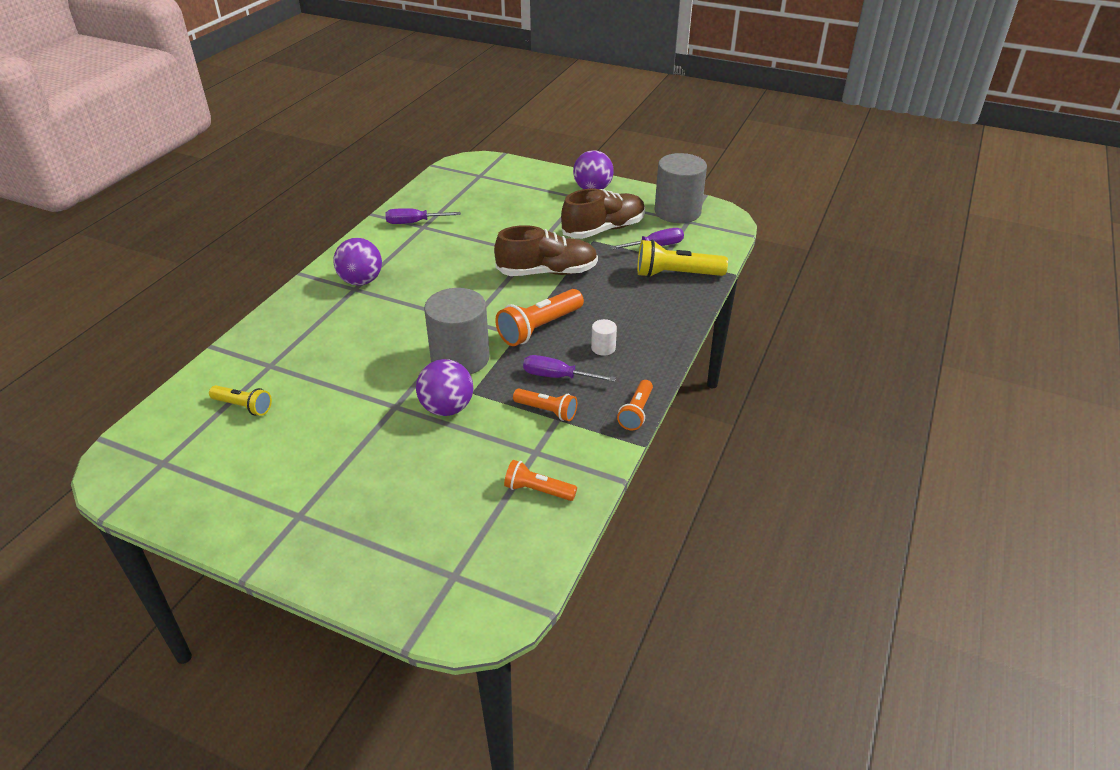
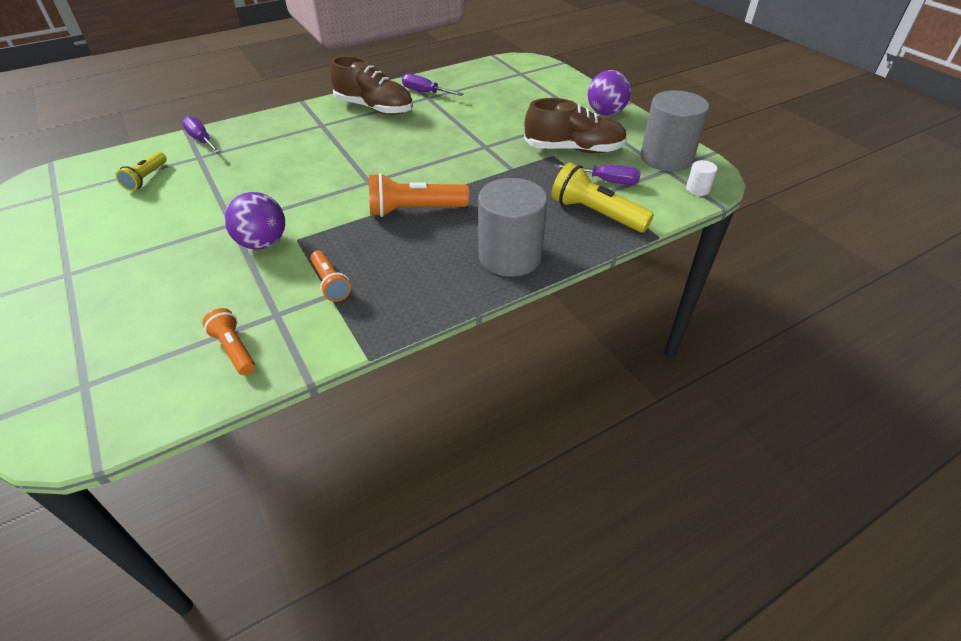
camera: 35 degrees right, 5 degrees up
(243, 406) = (146, 178): yellow flashlight -> yellow flashlight turned 45 degrees clockwise
(361, 281) = (333, 121): purple ball -> none
(460, 358) = (324, 207): grey cylinder -> grey cylinder (510, 256)
(547, 272) = (479, 167): brown shoe -> brown shoe (374, 108)
(557, 376) = (376, 258): purple screwdriver -> purple screwdriver (201, 140)
(603, 348) = (446, 251): white cylinder -> white cylinder (697, 189)
(636, 412) = (401, 324): orange flashlight -> none

